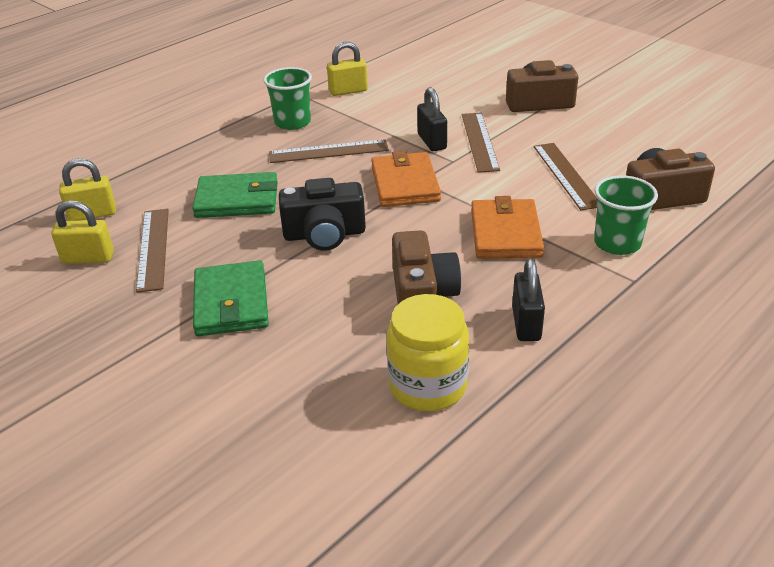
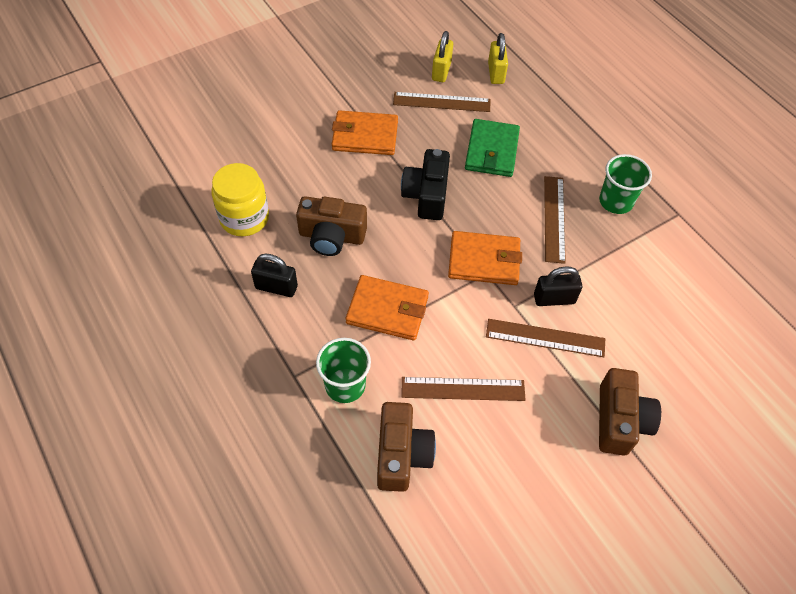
camera: 100 degrees right, 20 degrees up
(231, 303) = (365, 136): green wallet -> orange wallet
(348, 91) = (676, 255): yellow padlock -> none

